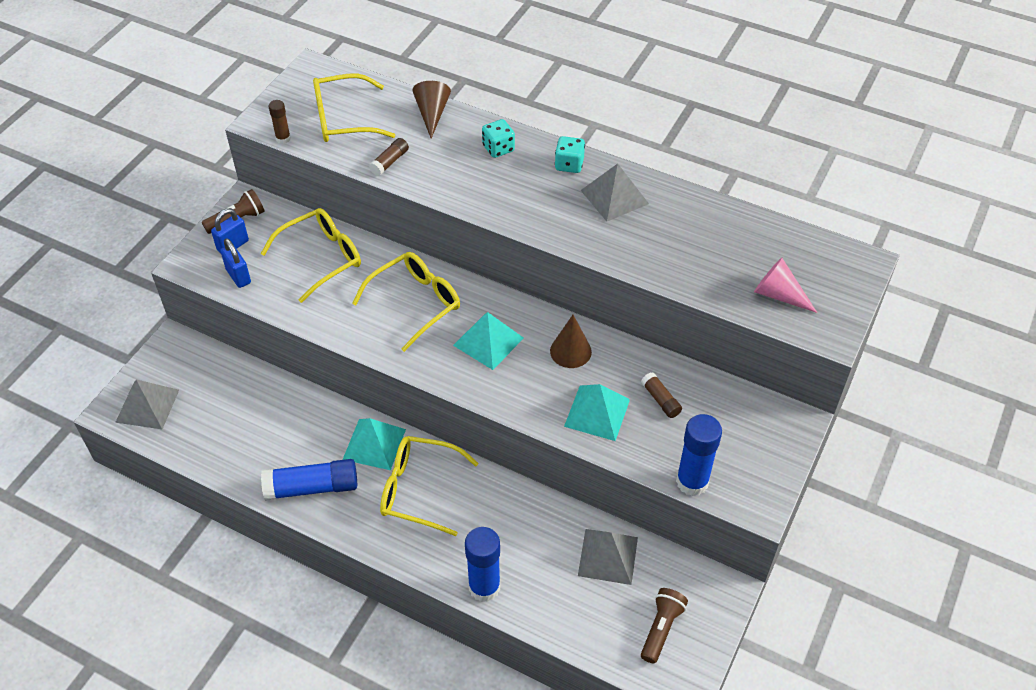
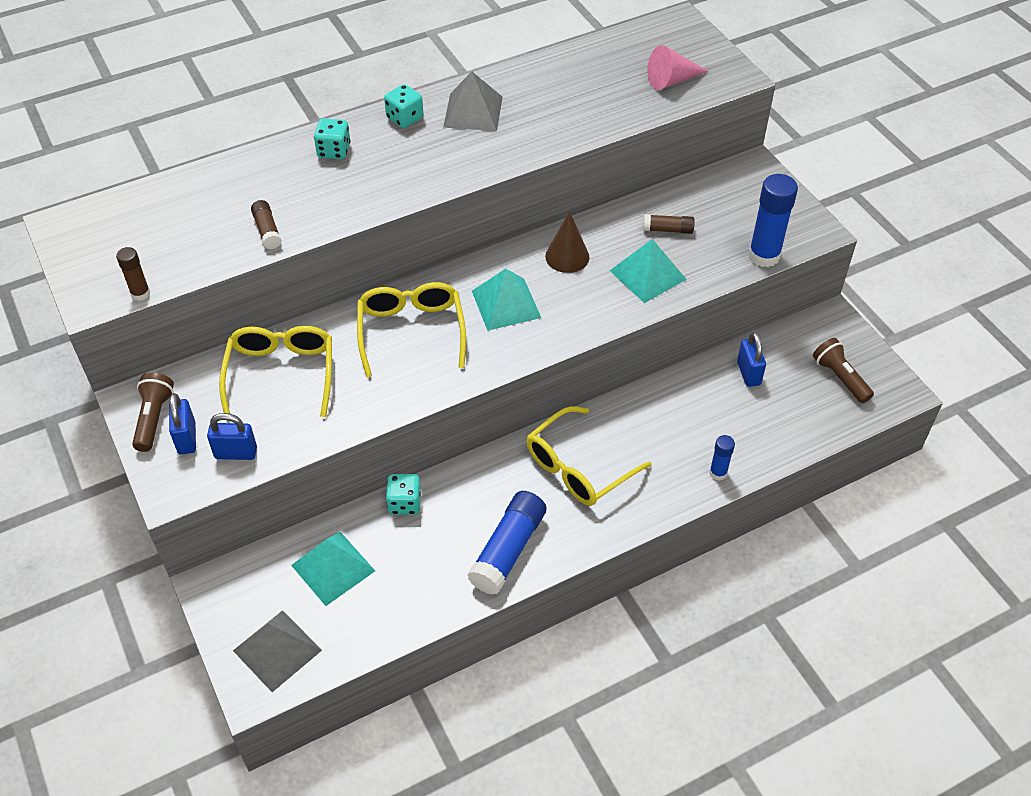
camera: 55 degrees left, 0 degrees up
(310, 403) = (404, 503): none -> turquoise dice
(343, 119) = (167, 236): yellow glasses -> none
(374, 444) = (498, 475): turquoise pyramid -> turquoise pyramid (333, 568)
(432, 114) = (236, 171): brown cone -> none
(484, 587) = (718, 473): blue glue stick -> blue glue stick, size x0.53
(608, 556) = (748, 373): grey pyramid -> blue padlock

